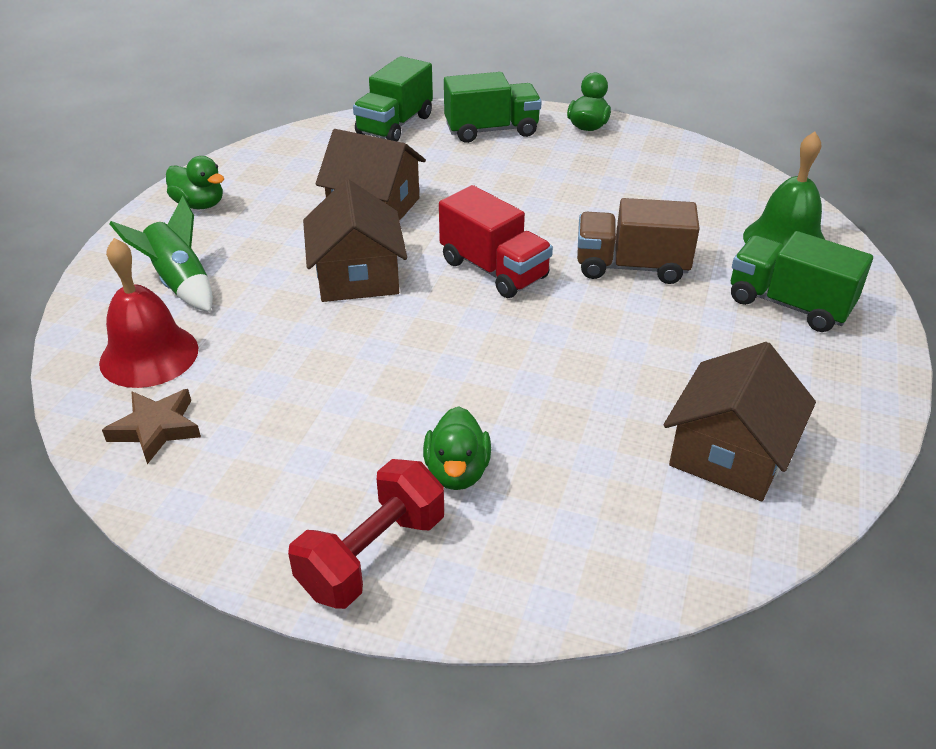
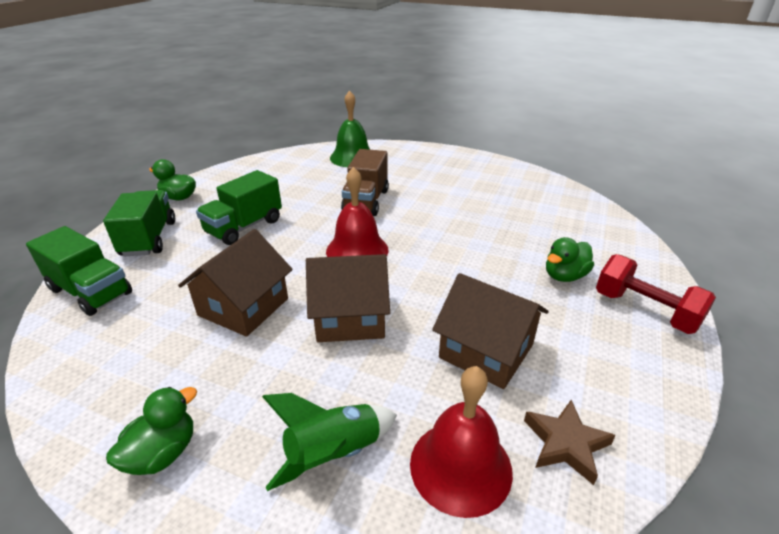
camera: 85 degrees left, 5 degrees down
(457, 472) = (564, 276): green duck -> green duck turned 135 degrees clockwise
(494, 270) = (357, 250): red truck -> red bell
(729, 453) = (525, 195): brown house -> brown house (486, 351)
(788, 304) = (409, 165): green truck -> green truck (244, 227)

